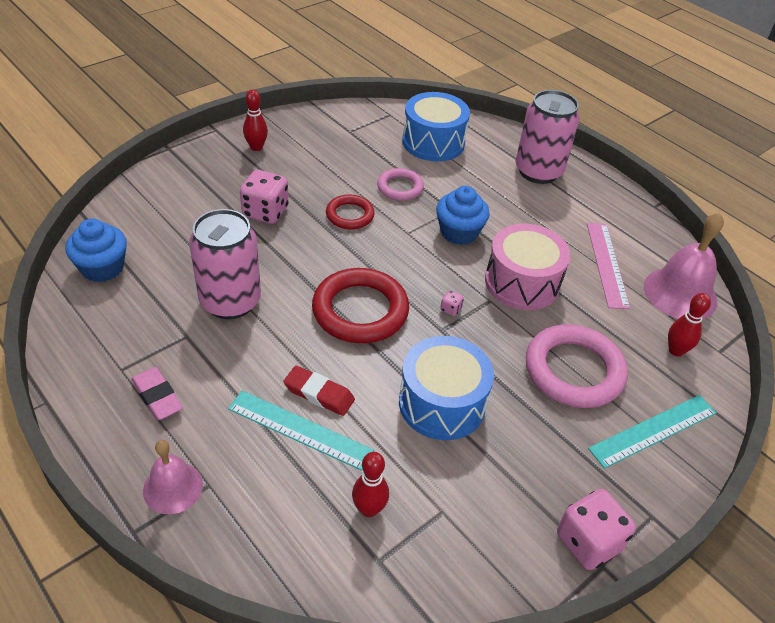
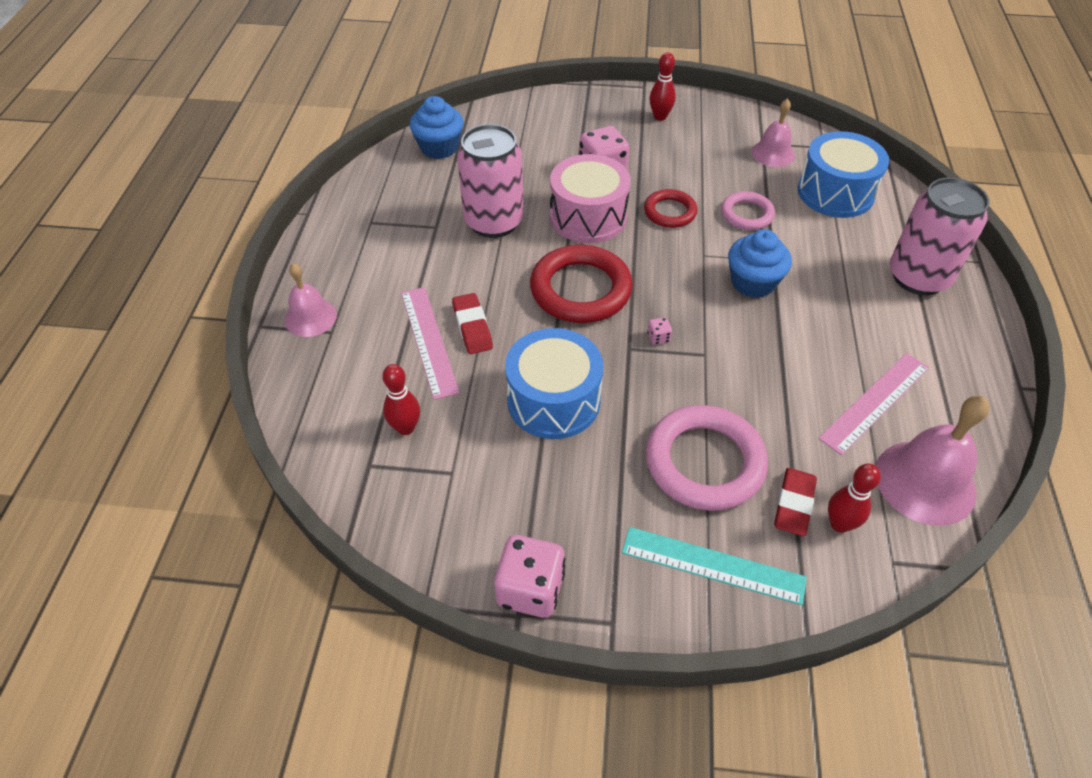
camera: 50 degrees right, 5 degrees up
(157, 396) = (370, 254): pink eraser -> none
(300, 429) = (429, 341): turquoise ruler -> pink ruler
(365, 135) = (773, 153): none -> pink bell
(522, 283) = (757, 360): pink drum -> pink drum (588, 217)
(644, 358) = (794, 504): none -> red eraser

